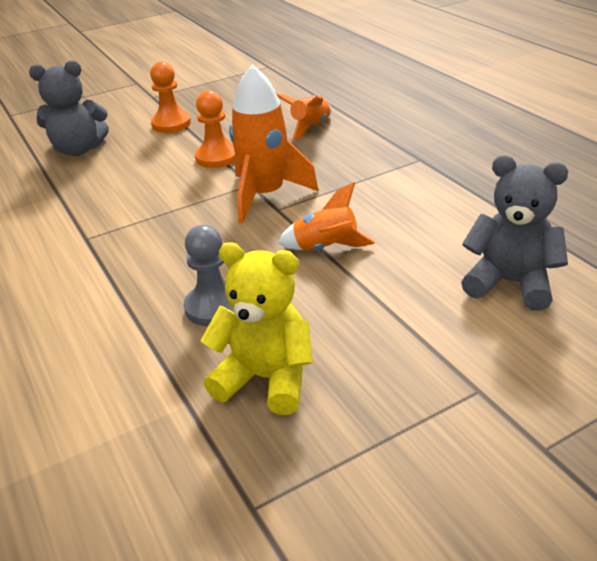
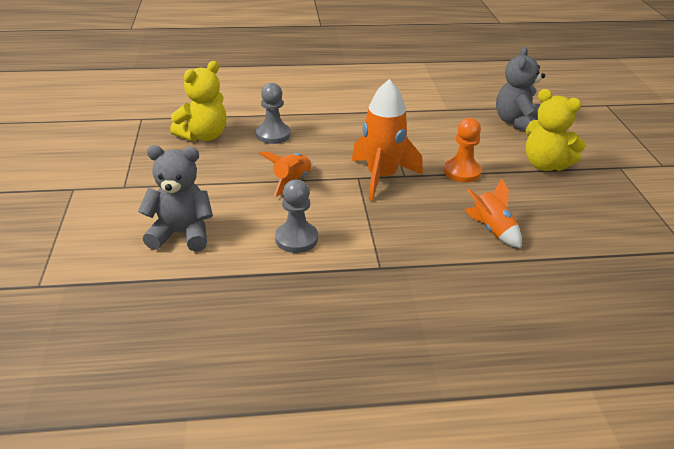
camera: 110 degrees right, 0 degrees up
(171, 124) = (545, 165): orange pawn -> yellow teddy bear
(430, 209) = (296, 239): none -> grey pawn
(510, 283) = (181, 234): grey teddy bear -> grey teddy bear turned 135 degrees counterclockwise

